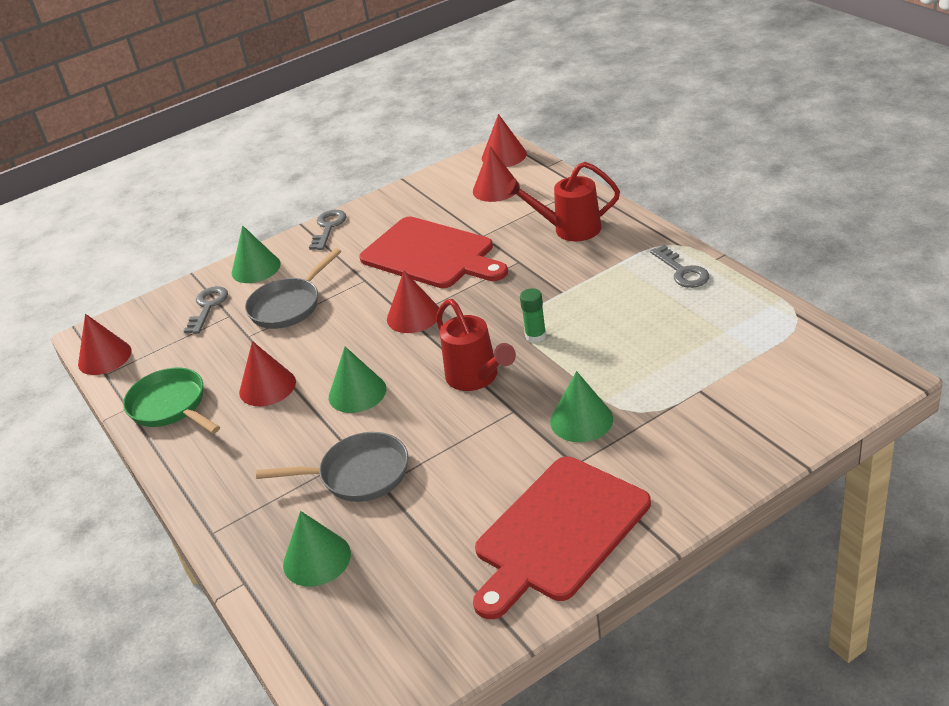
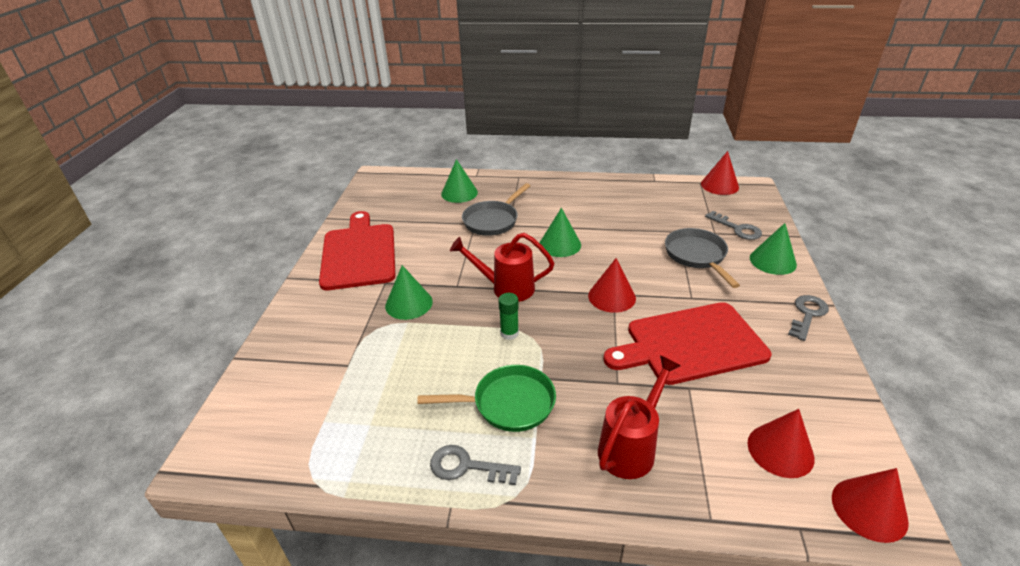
camera: 125 degrees right, 0 degrees up
(171, 406) = (637, 191): green pan -> green pan (508, 403)
(267, 387) = (611, 221): red cone -> none
(328, 227) = (807, 315): grey key -> grey key turned 105 degrees counterclockwise

